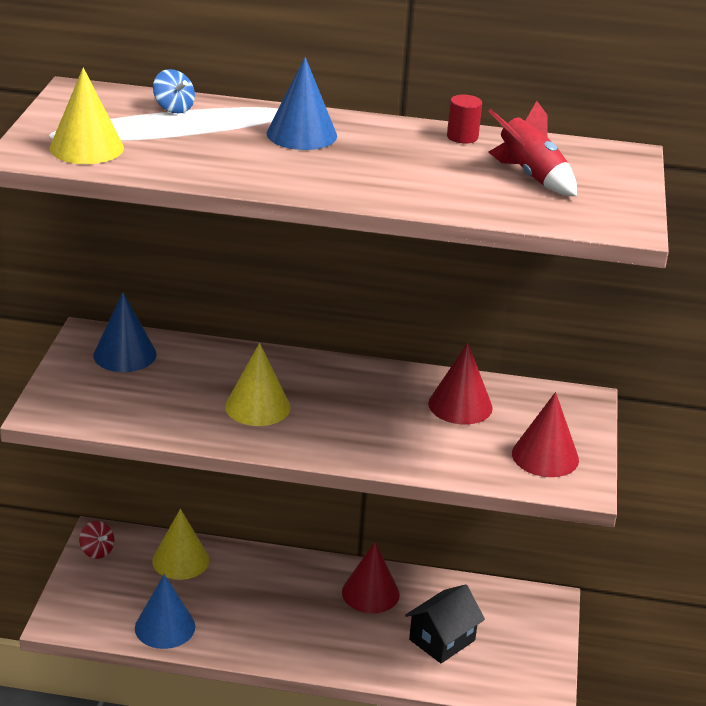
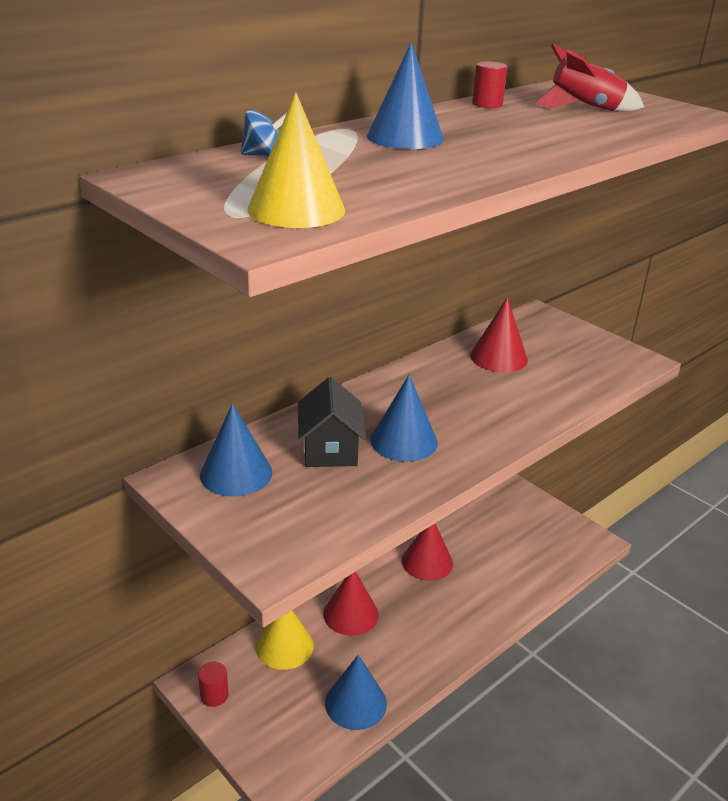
camera: 50 degrees left, 0 degrees up
(97, 551) = (214, 695): red spinning top -> red cylinder
(257, 406) = (404, 441): yellow cone -> blue cone
(442, 640) = (506, 555): black house -> black house (330, 449)
(545, 456) = (593, 356): red cone -> red cone (351, 614)

